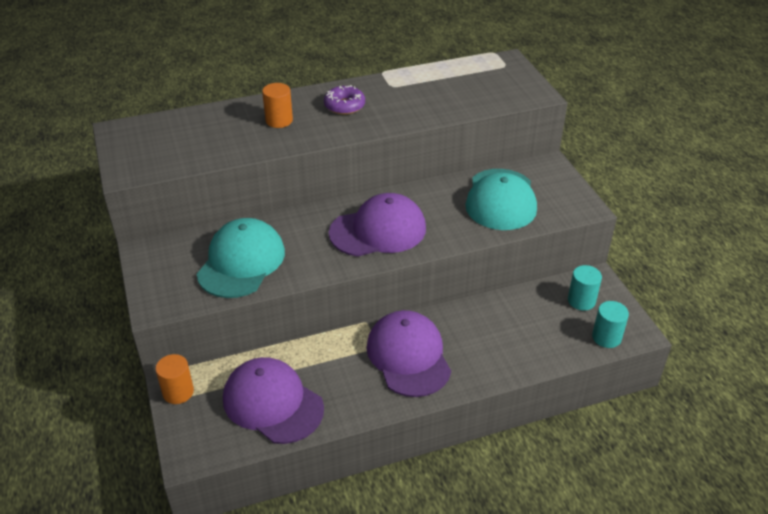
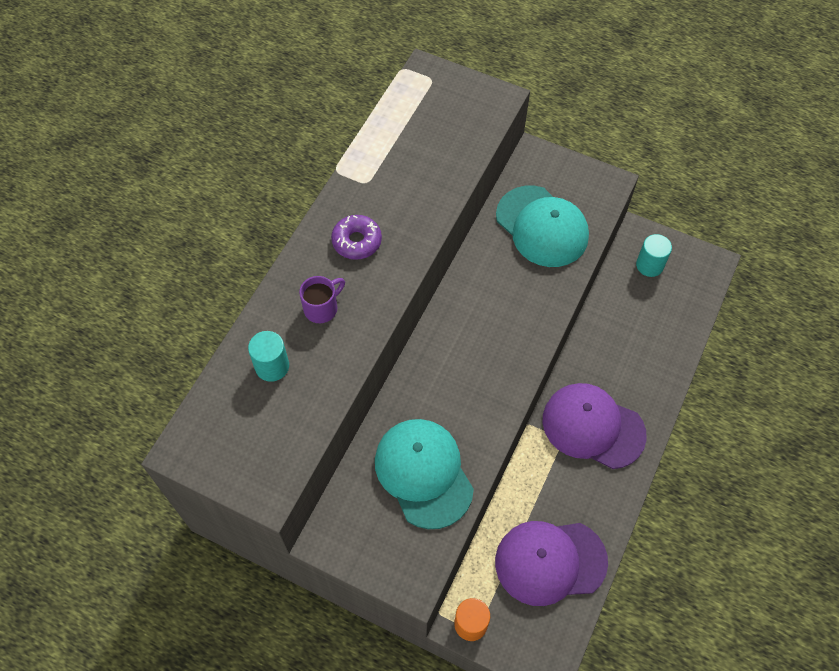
camera: 45 degrees left, 20 degrees up
(279, 120) = (322, 308): orange cylinder -> purple mug
(378, 230) = (489, 341): purple cap -> none
(606, 337) = (698, 285): turquoise cylinder -> turquoise cylinder (272, 366)

